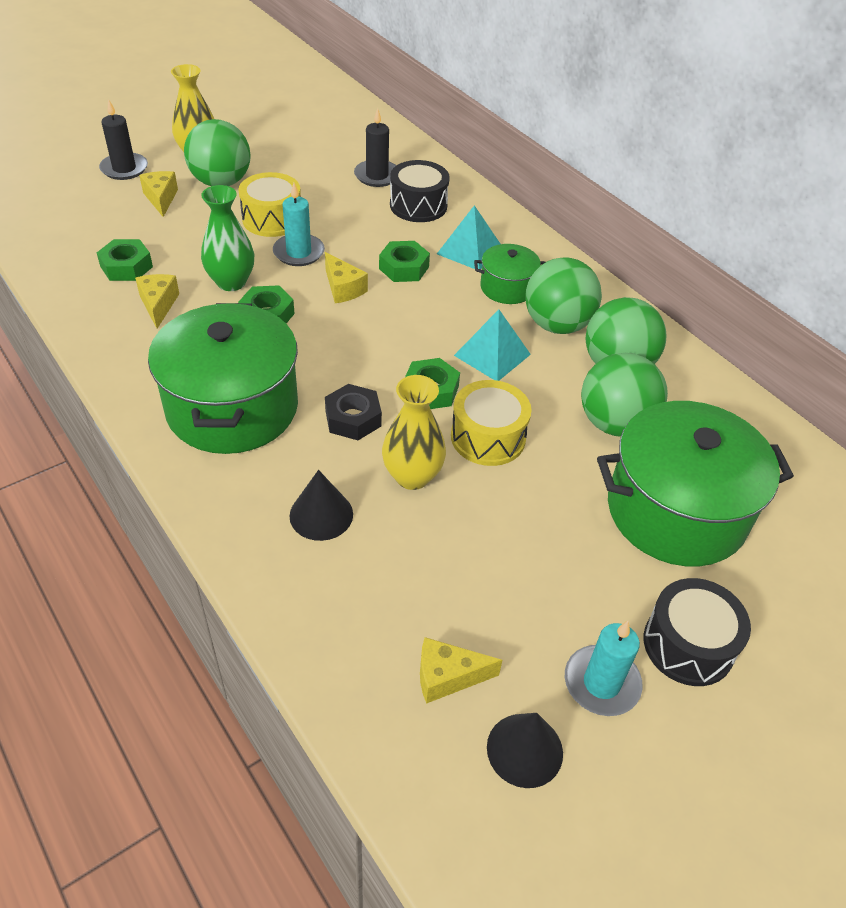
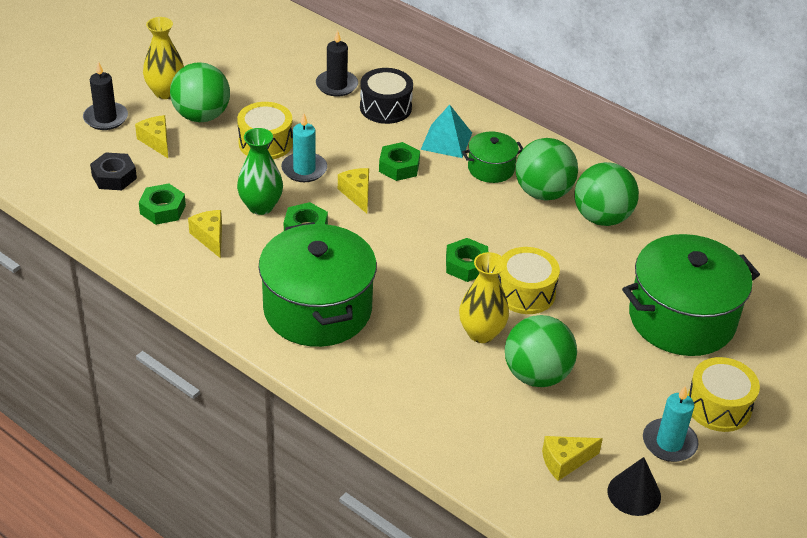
camera: 15 degrees left, 5 degrees down
(321, 514) = (426, 374): black cone -> none
(343, 288) = (357, 194): yellow cheese -> yellow cheese turned 150 degrees counterclockwise
(353, 418) = (416, 299): black nut -> black nut (114, 177)
(492, 354) = (502, 227): turquoise pyramid -> none
(615, 423) = (616, 263): green ball -> green ball (536, 375)
(688, 645) = (718, 406): black drum -> yellow drum

